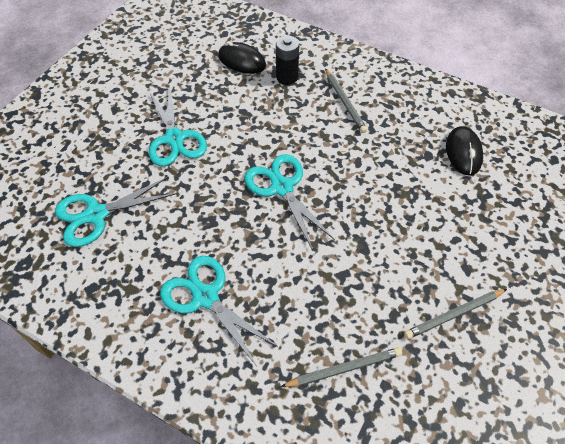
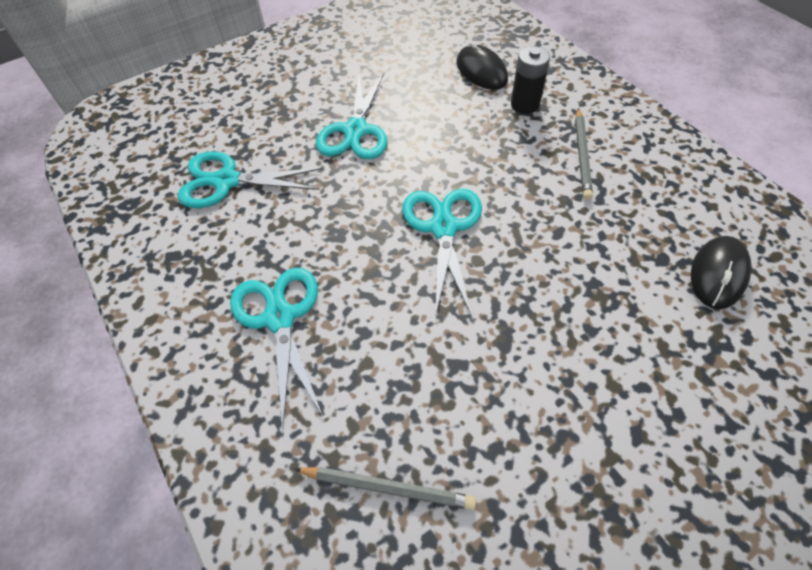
camera: 30 degrees right, 0 degrees up
(454, 314) = (583, 491): grey pencil -> none

